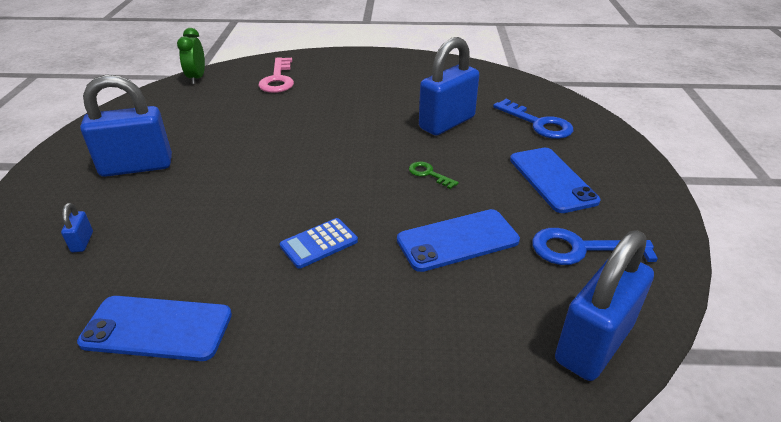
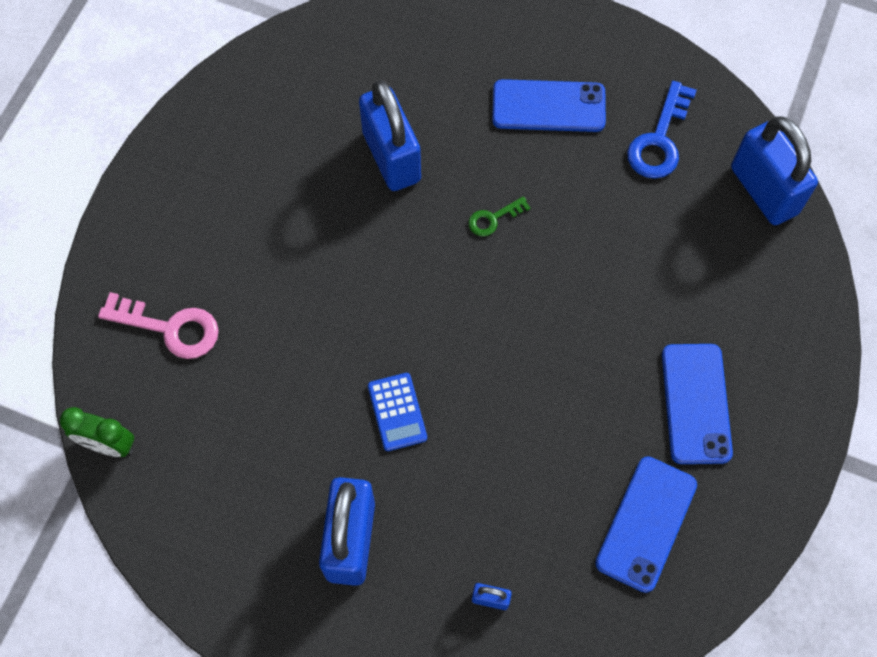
camera: 70 degrees left, 30 degrees up
(319, 243) = (575, 361): blue calculator -> blue calculator (397, 412)
(457, 240) = (612, 235): blue phone -> blue phone (696, 403)
(538, 123) = (434, 61): blue key -> none

